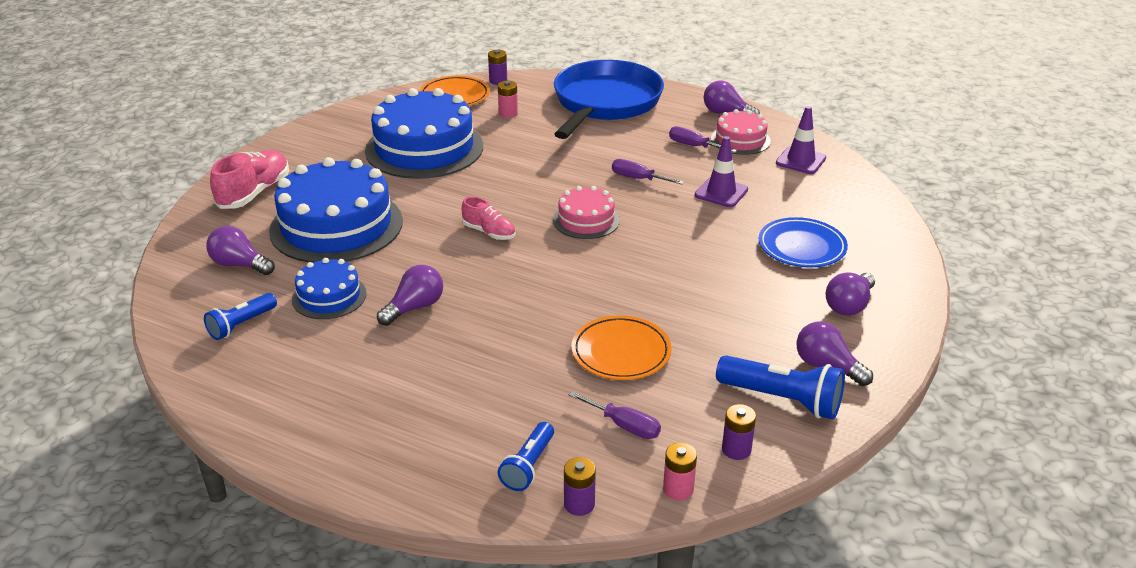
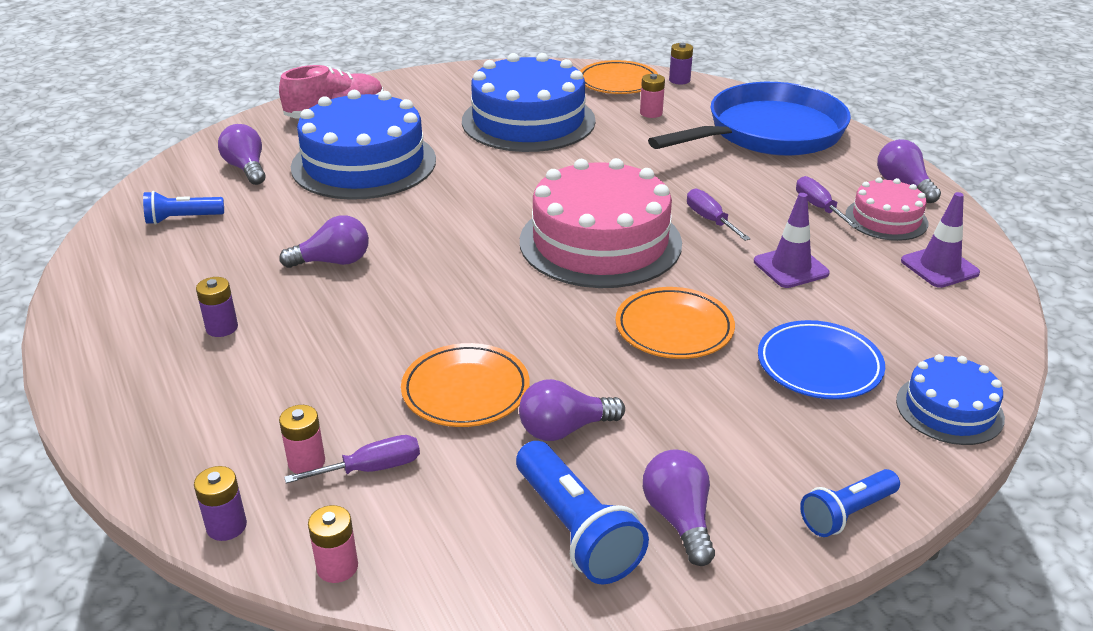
camera: 35 degrees right, 0 degrees up
(329, 296) = (278, 222): blue cake -> blue cake (949, 409)
(489, 232) = (489, 218): pink shoe -> none
(528, 466) = (233, 461): blue flashlight -> blue flashlight (847, 513)
(578, 442) = (306, 462): none -> pink battery
(586, 220) = (600, 242): pink cake -> pink cake, size x1.95
(624, 426) = (371, 469): purple screwdriver -> purple screwdriver turned 90 degrees counterclockwise
(698, 259) = (674, 328): none -> orange plate
(736, 449) = (452, 558): purple battery -> purple battery (222, 328)
(849, 305) = (799, 459): purple light bulb -> purple light bulb (565, 429)

